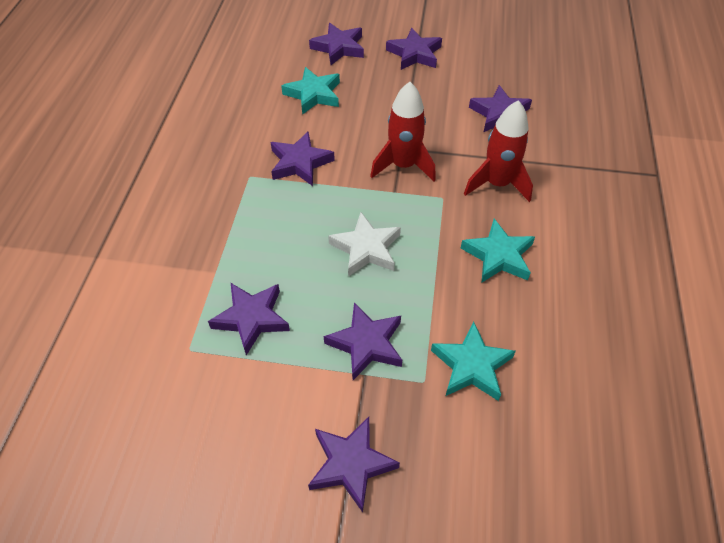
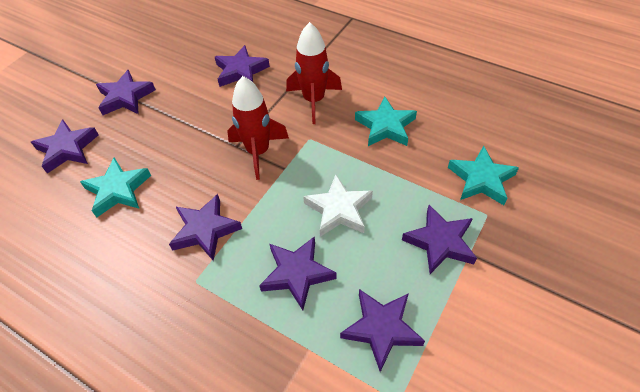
camera: 65 degrees left, 0 degrees up
(351, 464) = (552, 290): purple star -> purple star (297, 274)

